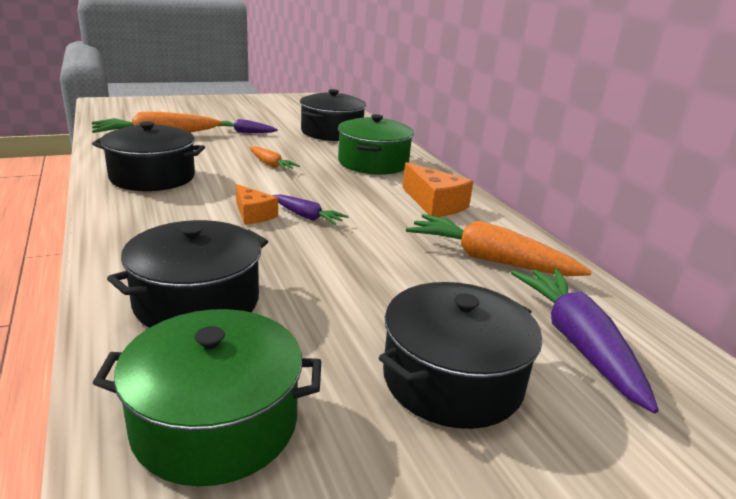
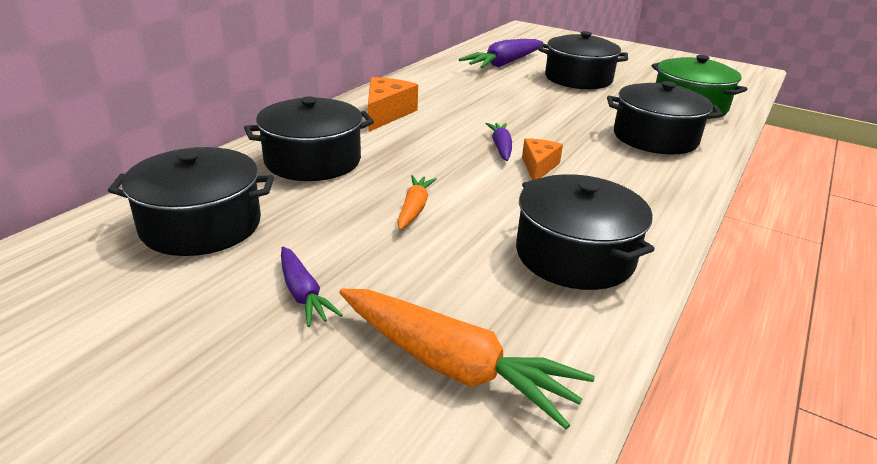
camera: 125 degrees left, 5 degrees up
(373, 163) = (313, 160): green pot -> black pot
(489, 259) = (453, 86): orange carrot -> none

